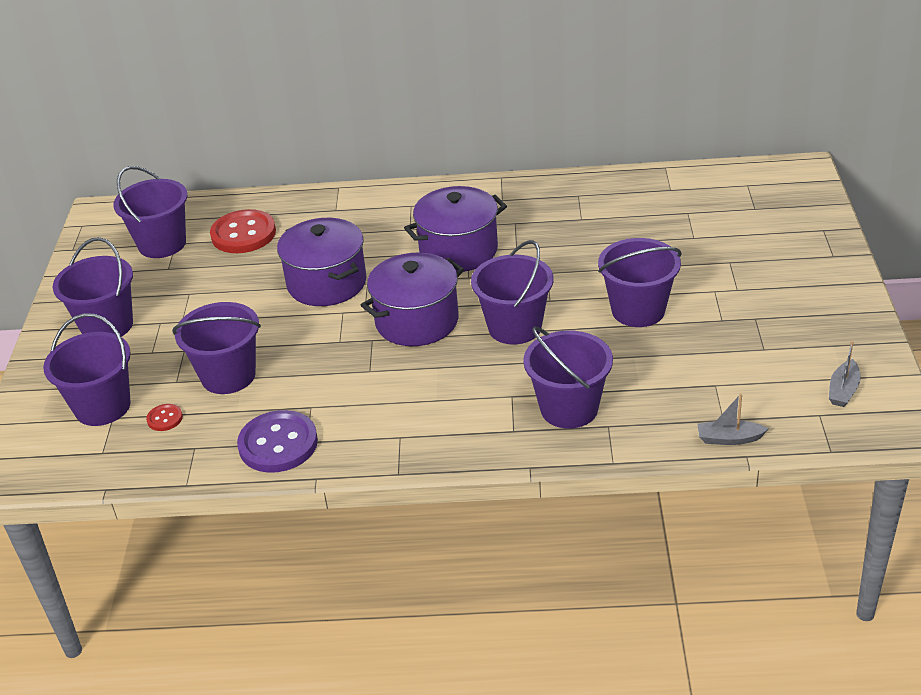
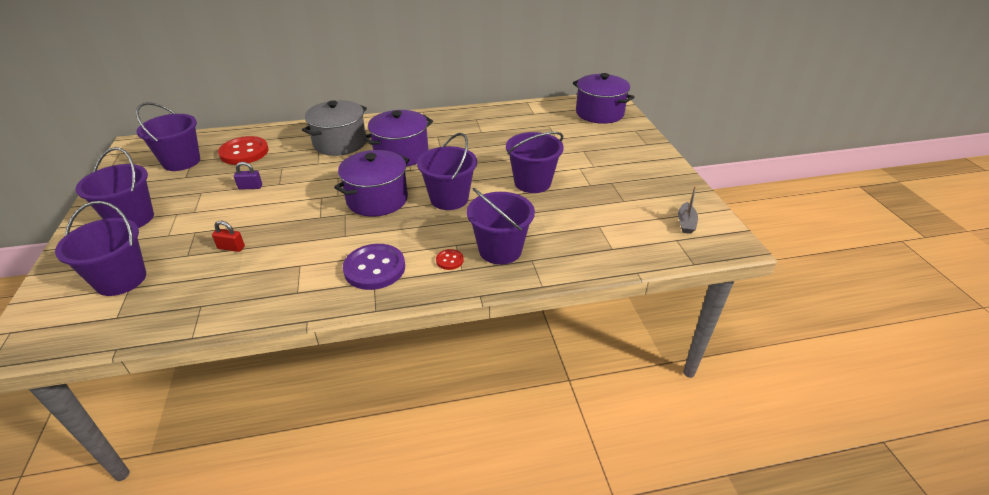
camera: 15 degrees left, 0 degrees up
(165, 418) = (175, 284): red button -> red button (449, 260)
(228, 376) = (231, 247): purple bucket -> red padlock
(251, 290) = (250, 187): none -> purple padlock
(278, 444) = (273, 296): purple button -> purple button (374, 268)
(327, 283) = (308, 179): purple pot -> purple pot (599, 113)
(374, 227) = (340, 143): none -> grey pot
(729, 439) = (621, 261): grey boat -> none

